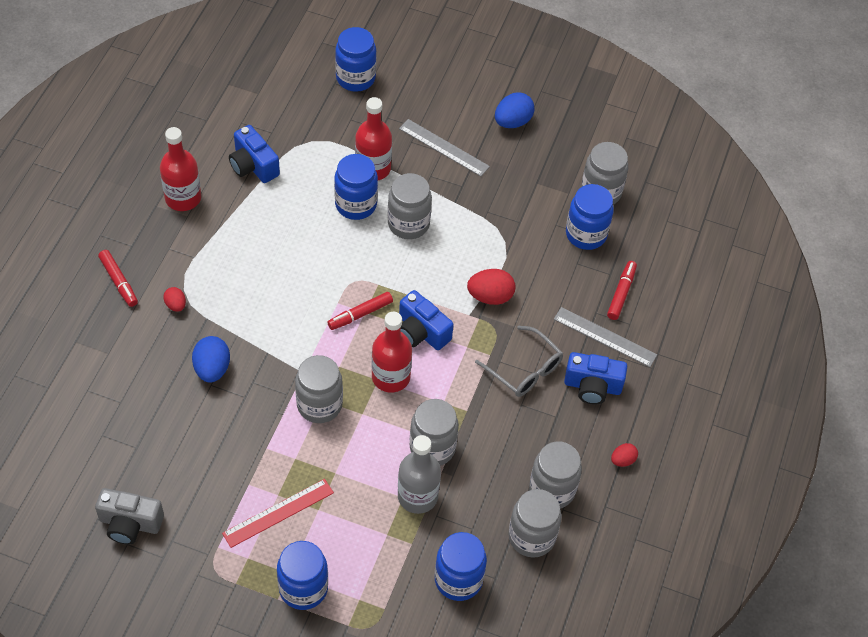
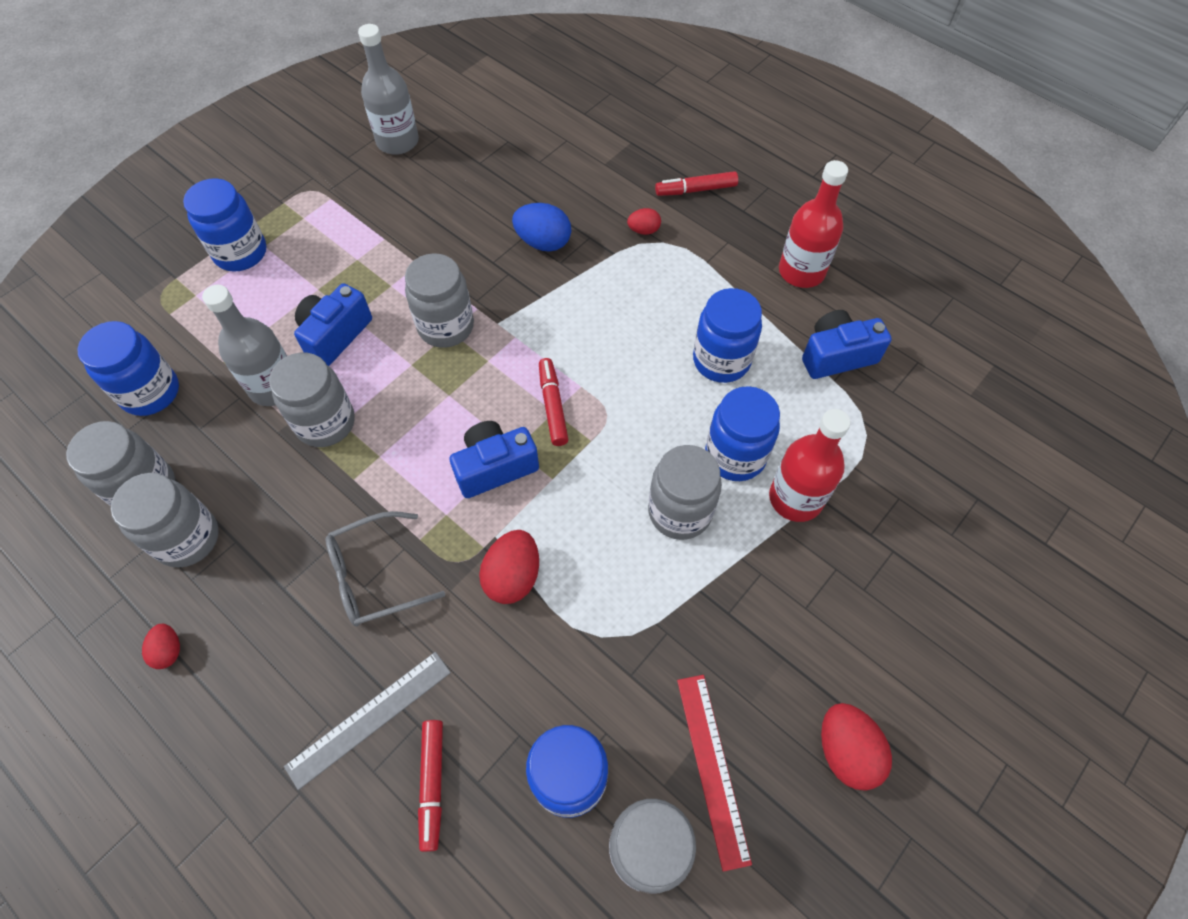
camera: 115 degrees right, 5 degrees up
(130, 523) = (397, 141): grey camera -> grey bottle
(278, 513) = (336, 254): red ruler -> red ruler (712, 768)
(355, 78) = (984, 531): blue jar -> blue jar (721, 360)
(391, 377) = (445, 410): red bottle -> none
(444, 147) = (813, 613): grey ruler -> none
(512, 122) = (846, 751): blue egg -> red egg
(592, 386) = (300, 660): blue camera -> blue camera (335, 335)
(621, 294) = (432, 784): red marker -> red marker turned 45 degrees clockwise

